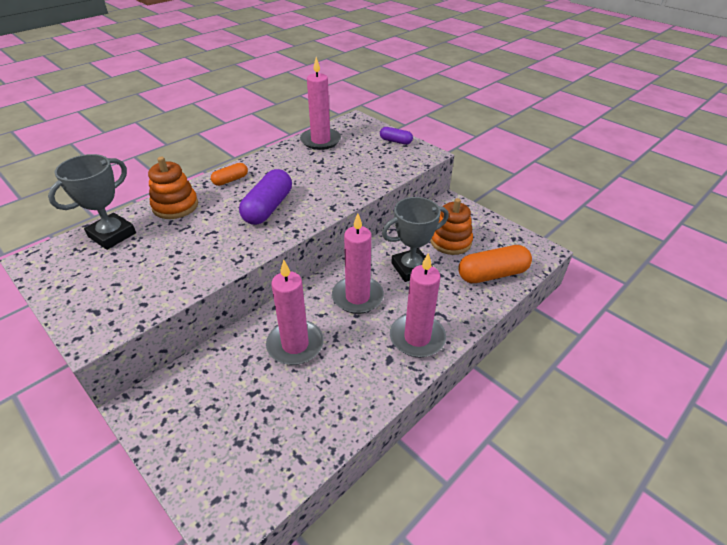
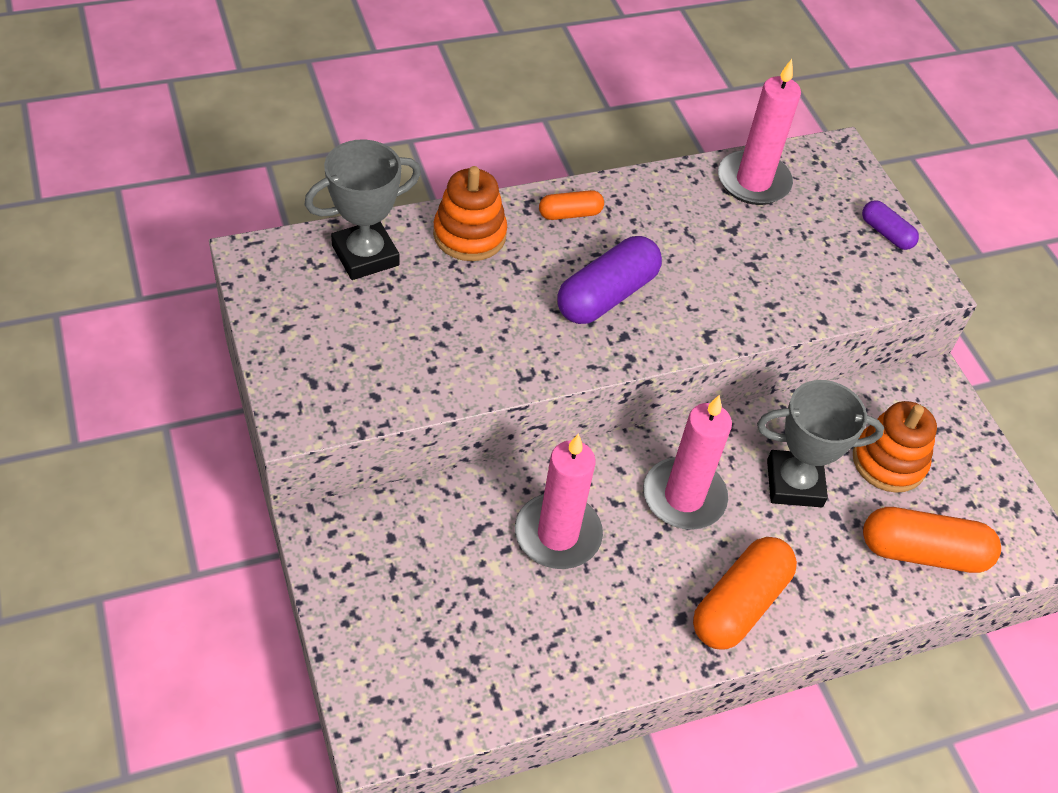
camera: 20 degrees right, 10 degrees up
(417, 338) = (739, 604): pink candle -> orange capsule

